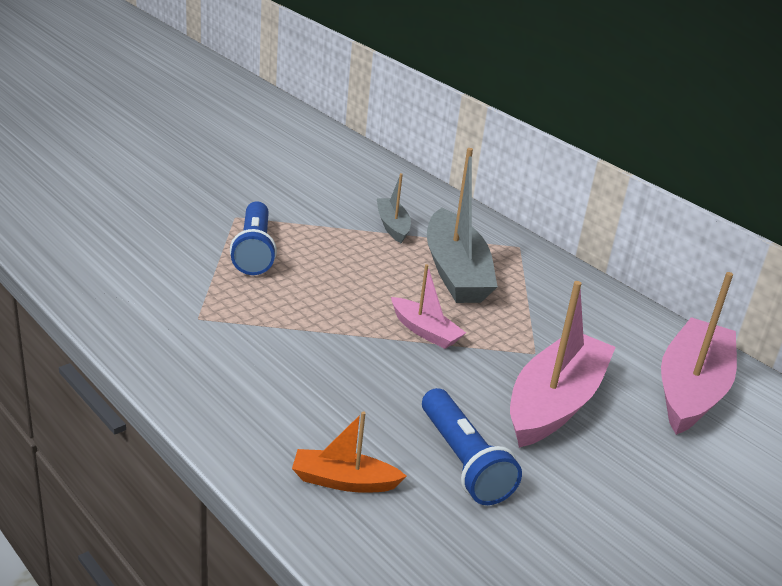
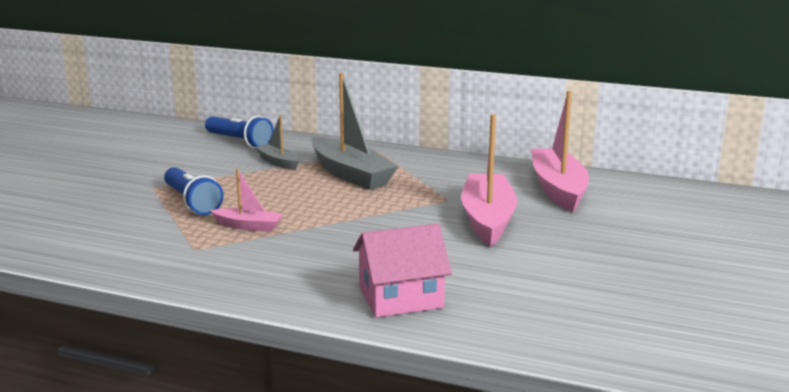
camera: 25 degrees left, 10 degrees down
(344, 481) = (401, 297): orange boat -> pink house
(425, 331) = (366, 210): pink boat -> pink boat (248, 226)
(463, 461) = (464, 264): blue flashlight -> blue flashlight (239, 142)

